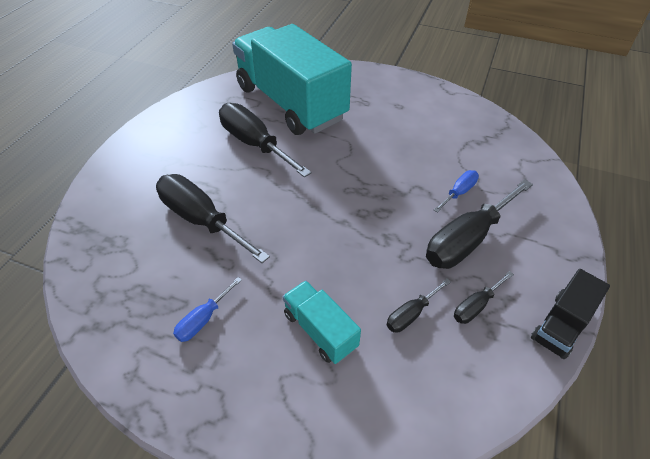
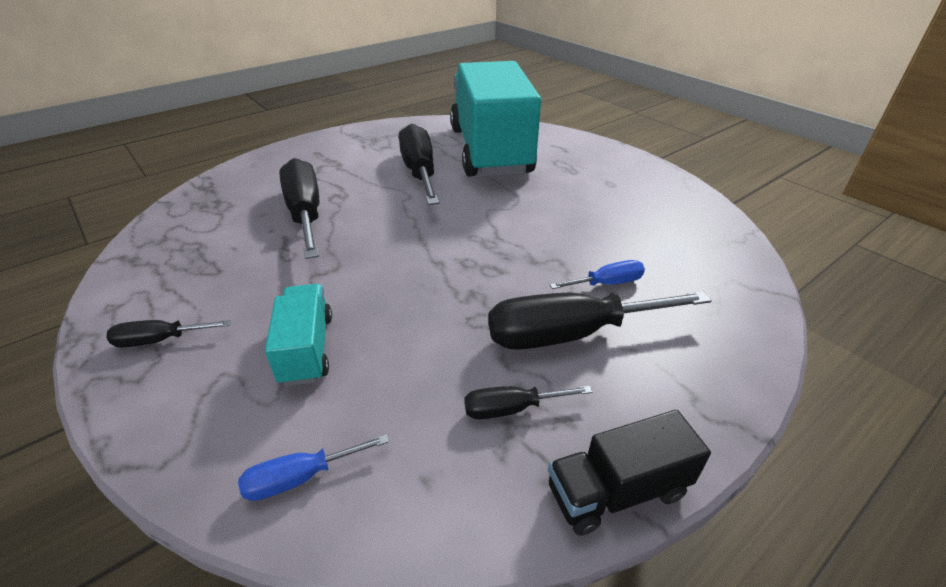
camera: 30 degrees right, 10 degrees down
(203, 319) = (215, 291): blue screwdriver -> blue screwdriver (300, 477)
(411, 314) = (420, 379): black screwdriver -> black screwdriver (160, 340)

